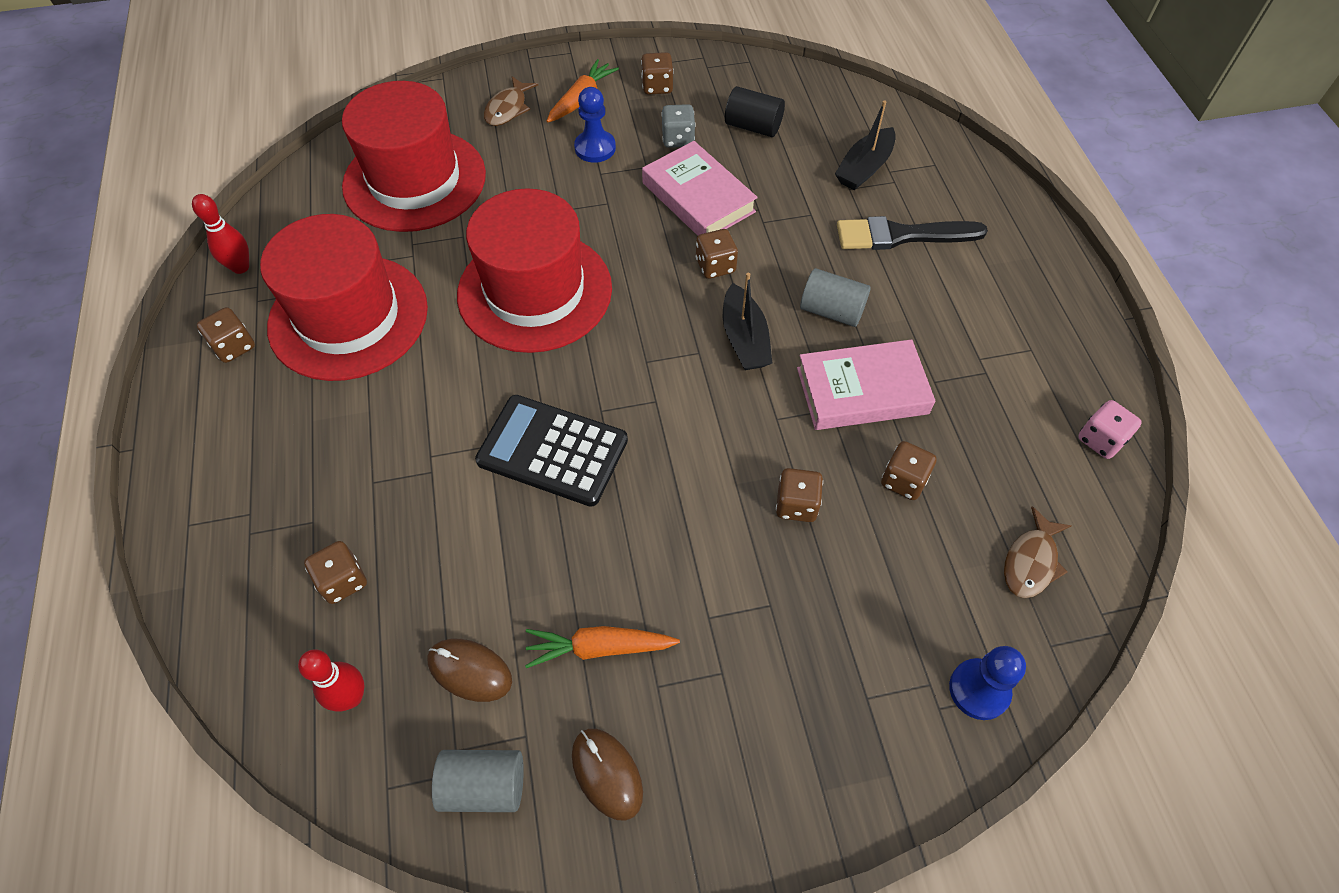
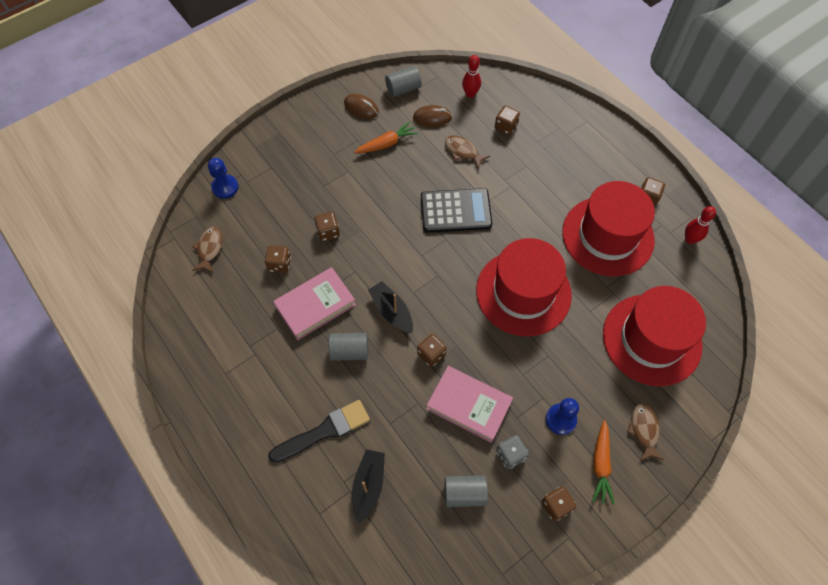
camera: 155 degrees right, 5 degrees up
(462, 561) = (463, 151): none -> brown fish
(753, 126) = (464, 493): black cylinder -> grey cylinder
(1100, 440) = (180, 328): pink dice -> none

